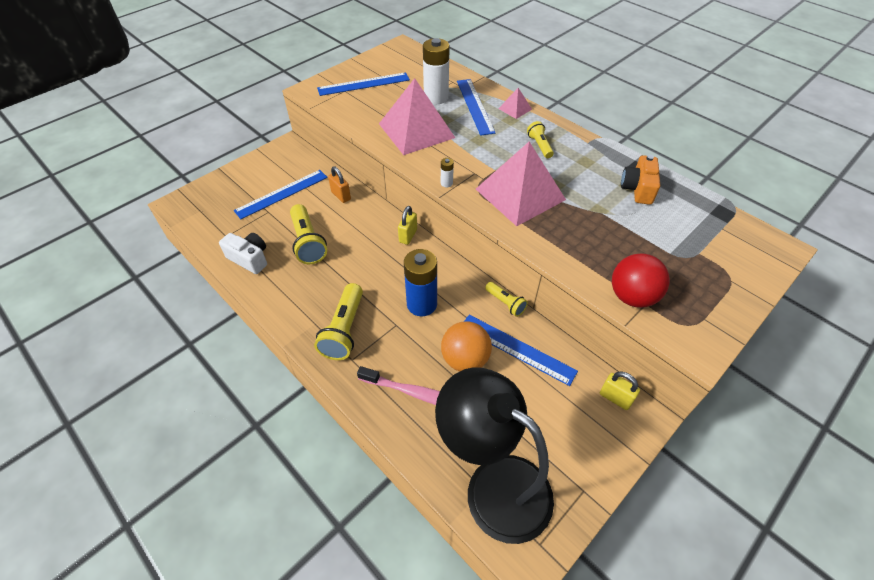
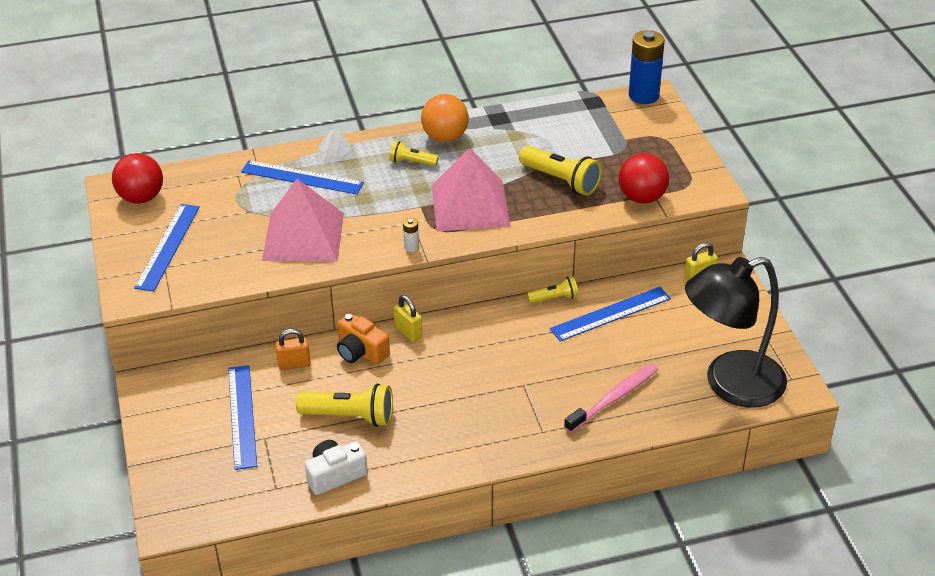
camera: 60 degrees left, 10 degrees down
(344, 330) = (502, 425): yellow flashlight -> yellow flashlight (561, 180)
(400, 58) = (141, 198): none -> red ball
(422, 304) = (511, 356): blue battery -> blue battery (643, 95)
(436, 97) = (256, 199): white battery -> none
(465, 359) = (598, 352): orange ball -> orange ball (445, 137)
(515, 109) = (336, 152): pink pyramid -> white pyramid
(637, 189) = (525, 132): orange camera -> orange camera (361, 351)

